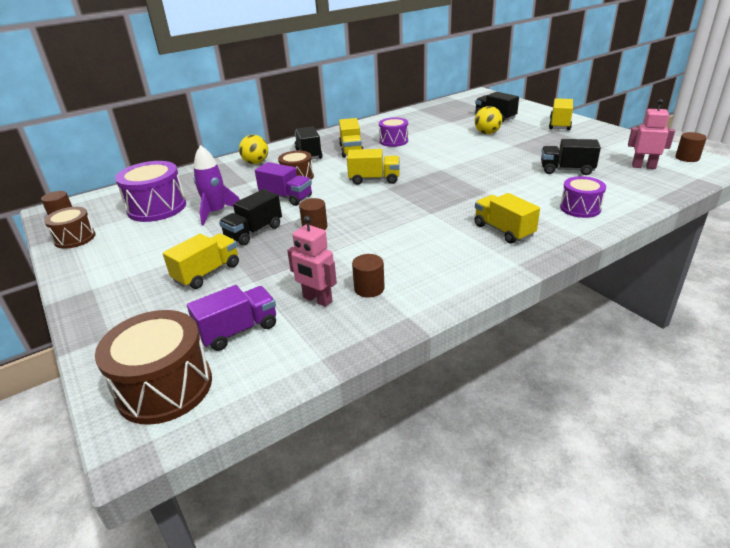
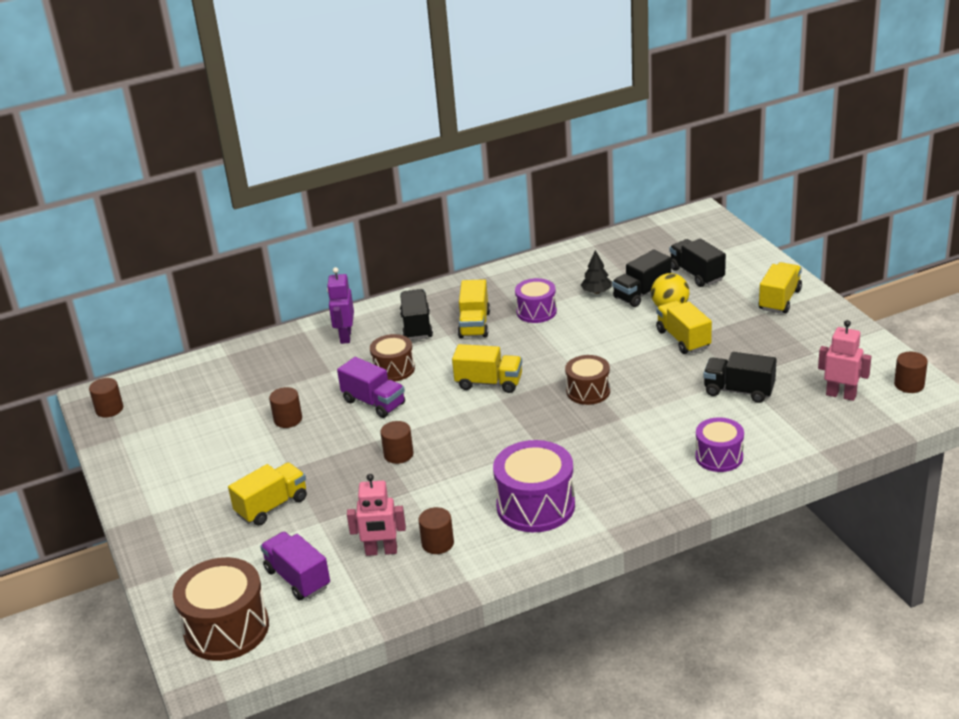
camera: 10 degrees right, 0 degrees up
(75, 238) = (127, 442): brown drum -> brown drum (588, 391)
(157, 208) = (218, 404): purple drum -> purple drum (535, 506)
(216, 212) = (288, 419): purple rocket -> brown cylinder
(238, 330) = (297, 578): purple truck -> purple truck turned 105 degrees counterclockwise
(254, 232) = (328, 454): black truck -> black truck (642, 293)
(256, 163) = (345, 336): yellow ball -> purple robot
(317, 300) = (381, 551): pink robot -> pink robot turned 45 degrees counterclockwise
(431, 129) = (596, 292): none -> black tree
(503, 230) = (612, 481): yellow truck -> yellow truck (683, 339)

